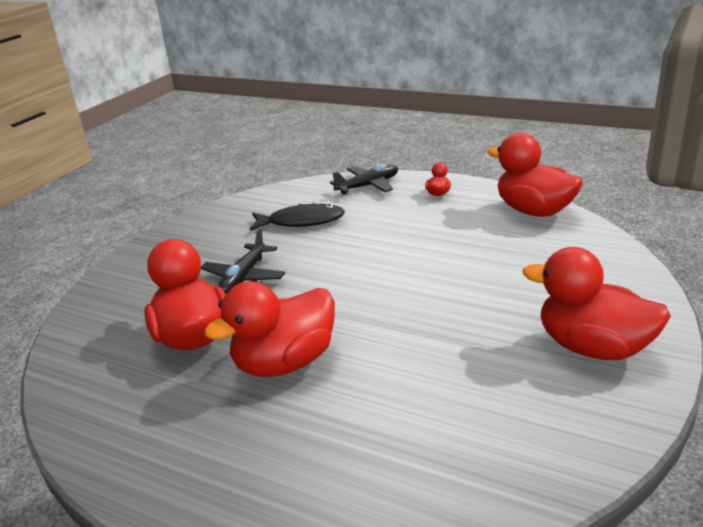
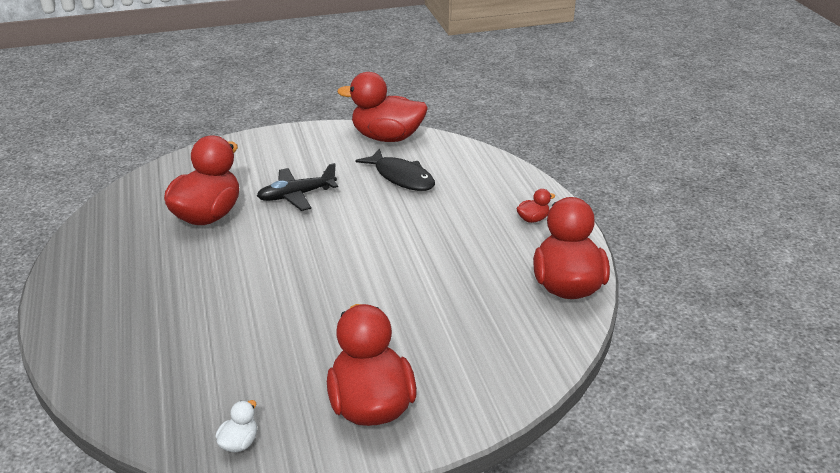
camera: 45 degrees right, 5 degrees up
(285, 363) = (215, 267): red duck -> red duck (387, 137)
(368, 186) = (499, 177): black plane -> none
(580, 446) = (239, 442): none -> white duck

